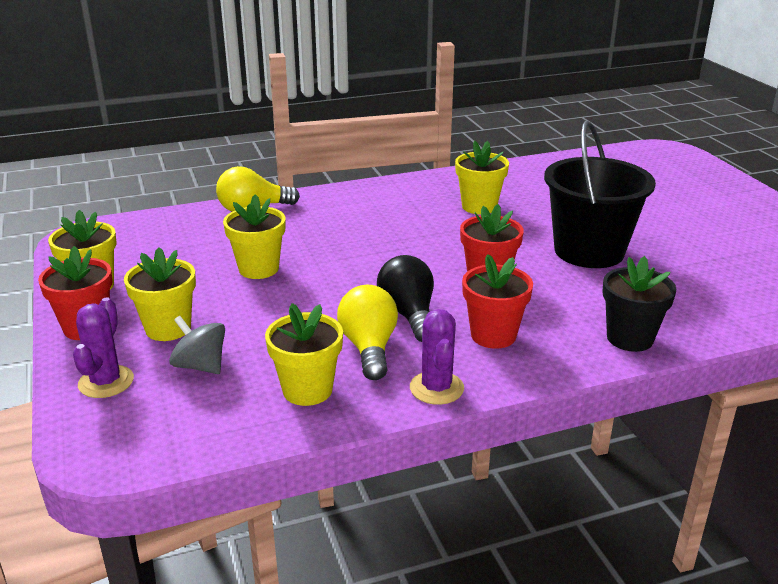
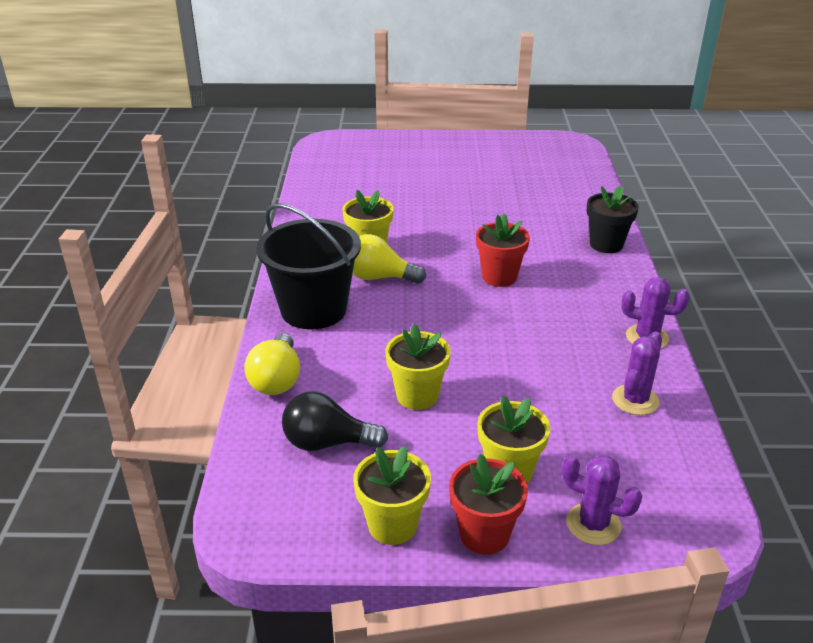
camera: 70 degrees left, 5 degrees up
(200, 366) = (583, 457): grey spinning top -> none
(307, 390) = (635, 400): yellow flower pot -> purple cactus
(369, 348) = (583, 357): yellow light bulb -> yellow light bulb (379, 277)
(409, 314) = (539, 327): black light bulb -> black light bulb (327, 443)
(493, 335) = (584, 296): red flower pot -> none
(589, 251) = (478, 223): black bucket -> black bucket (313, 309)

